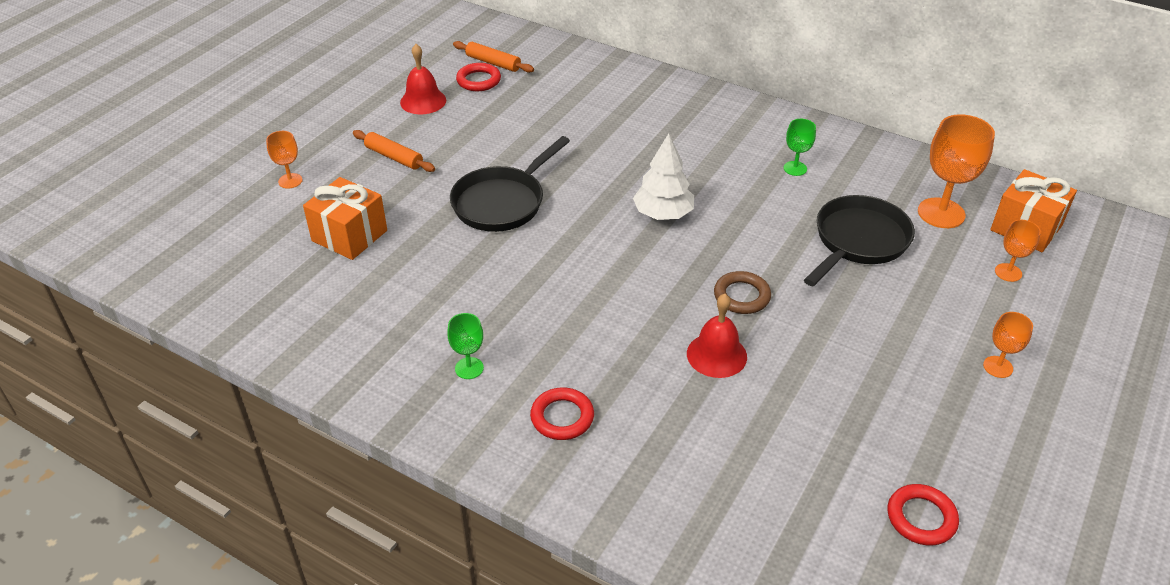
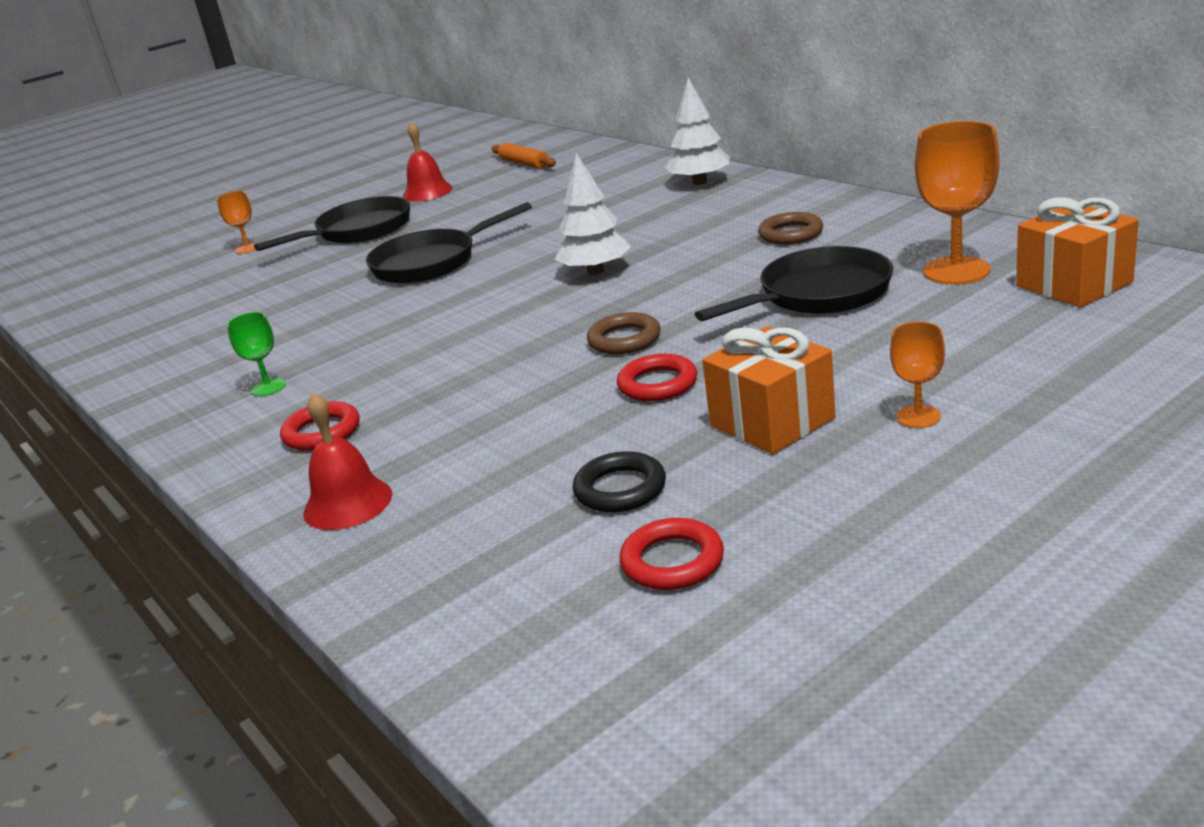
camera: 25 degrees right, 15 degrees down
(349, 236) = (259, 286): orange gift -> orange gift (772, 422)
(394, 157) = (359, 231): orange rolling pin -> black pan
(478, 80) = (497, 176): red ring -> red ring (658, 384)
(678, 98) = (699, 182): none -> white tree
(716, 355) = (546, 388): red bell -> red bell (348, 503)
(795, 168) = (790, 234): green goblet -> brown ring
(842, 455) = (620, 489): none -> black ring
(1008, 272) = (1011, 326): orange goblet -> none

